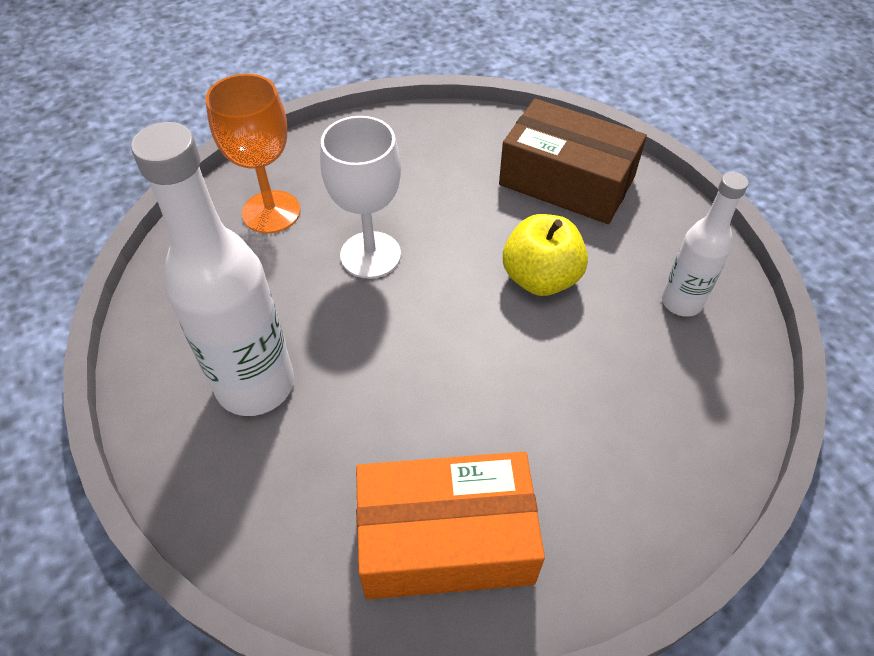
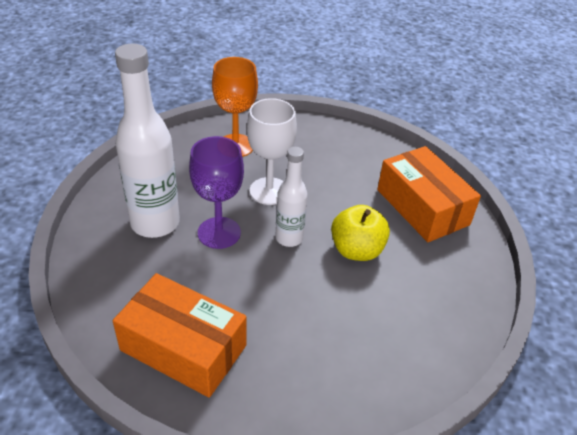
camera: 30 degrees right, 10 degrees down
(355, 350) = (219, 233): none -> purple goblet
(566, 181) = (422, 207): brown box -> orange box
(681, 302) = (436, 307): white bottle -> white bottle (289, 238)

